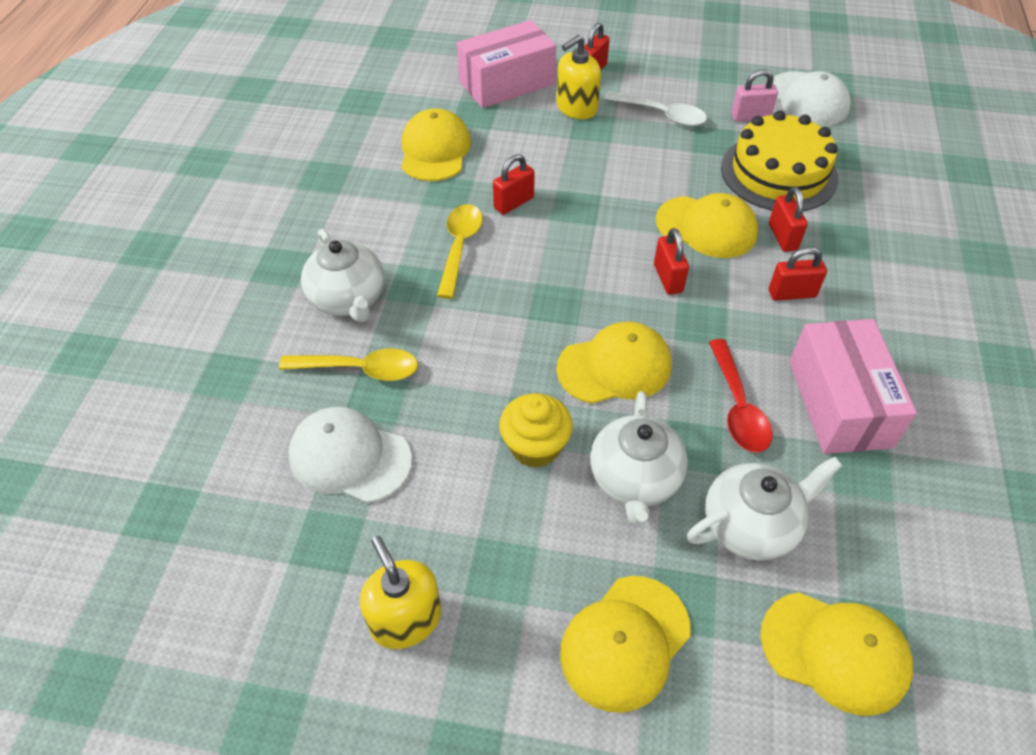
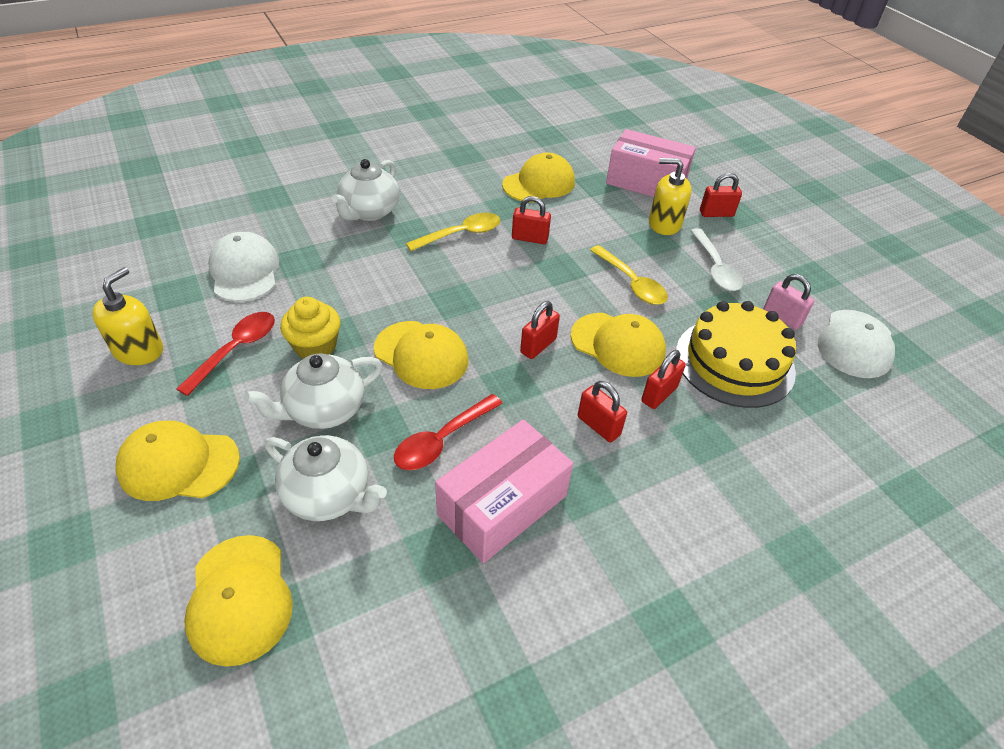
camera: 50 degrees right, 5 degrees down
(360, 369) = (317, 243): yellow spoon -> yellow spoon (631, 283)
(483, 520) = (236, 350): none -> red spoon
(706, 227) = (618, 344): yellow cap -> yellow cap turned 45 degrees counterclockwise

